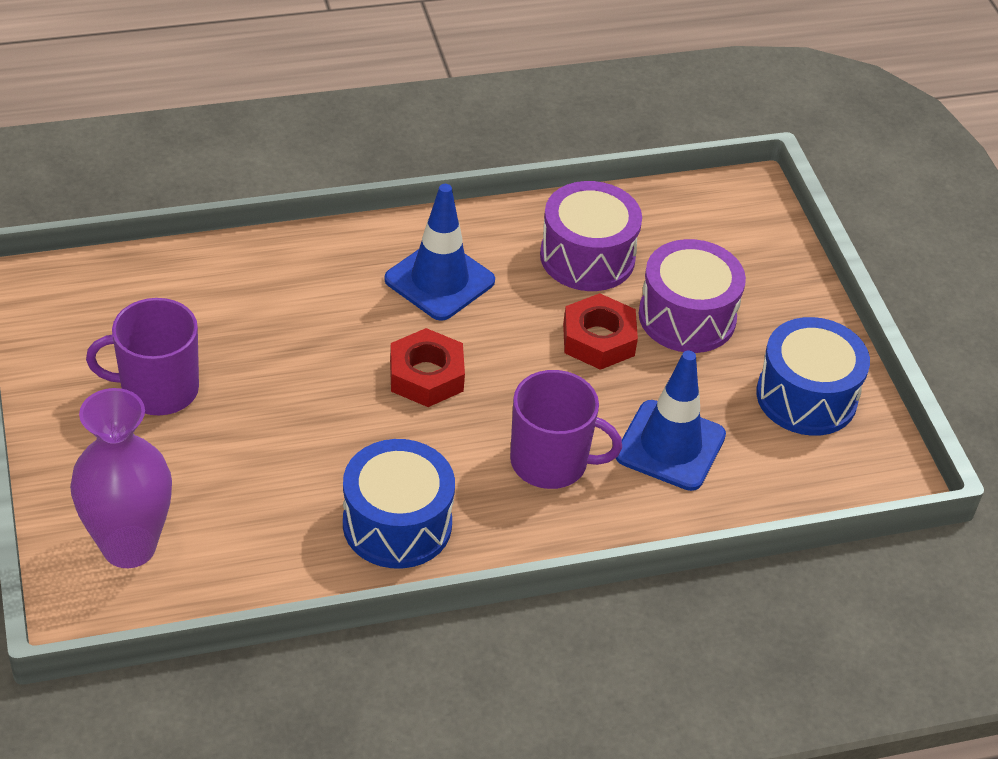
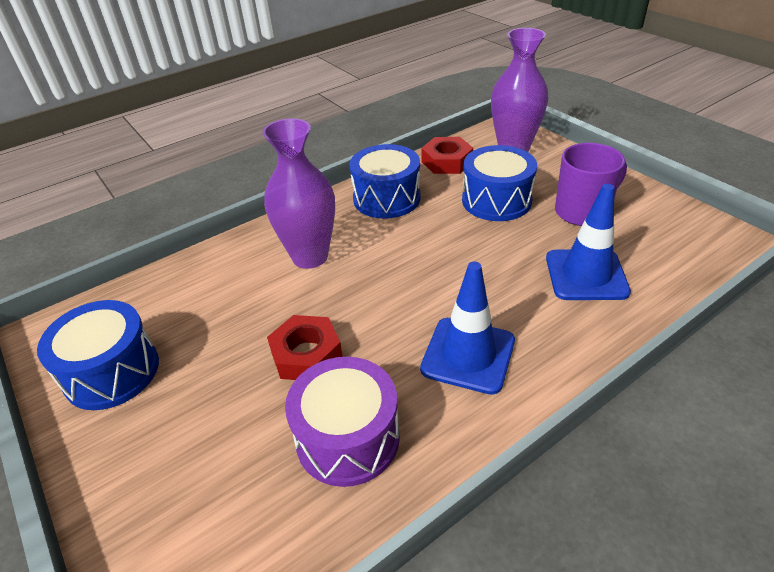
camera: 165 degrees right, 5 degrees down
(249, 454) = (496, 200): none -> blue drum
(426, 376) = (425, 278): red nut -> red nut (446, 162)
(551, 462) = (310, 256): purple mug -> purple vase
(670, 446) = (227, 294): blue traffic cone -> blue traffic cone (586, 275)
(687, 317) = (230, 409): purple drum -> none

